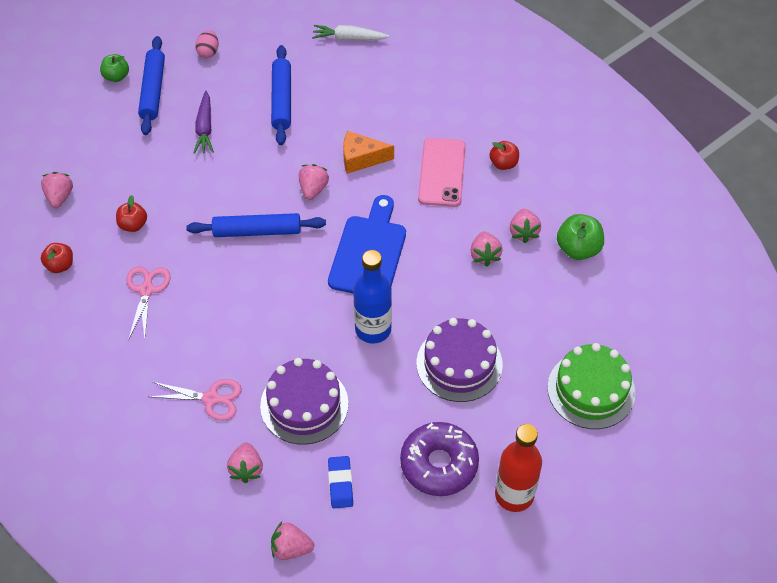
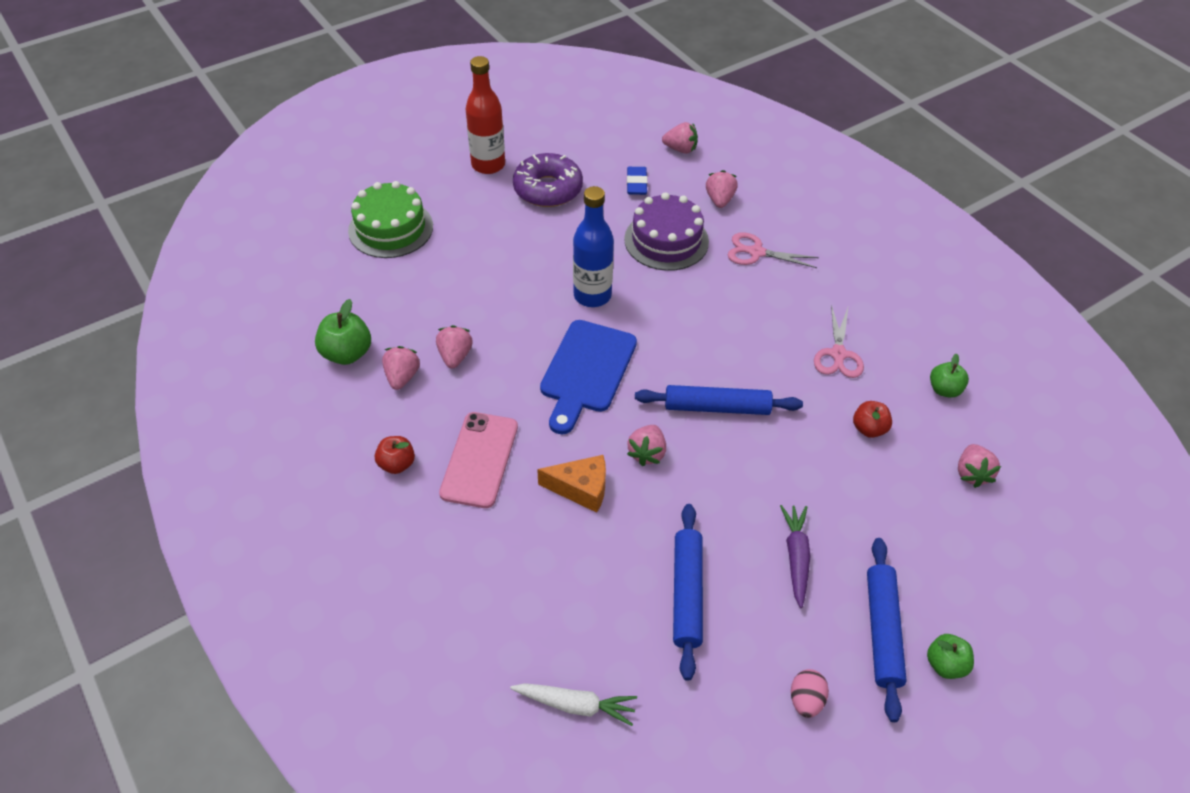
camera: 175 degrees left, 5 degrees down
(60, 265) = (944, 389): red apple -> green apple
(459, 363) = (510, 259): purple cake -> none

